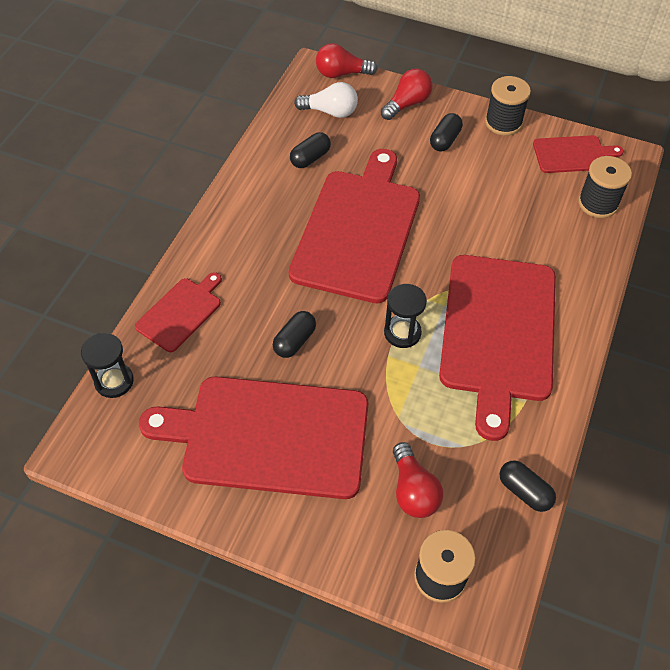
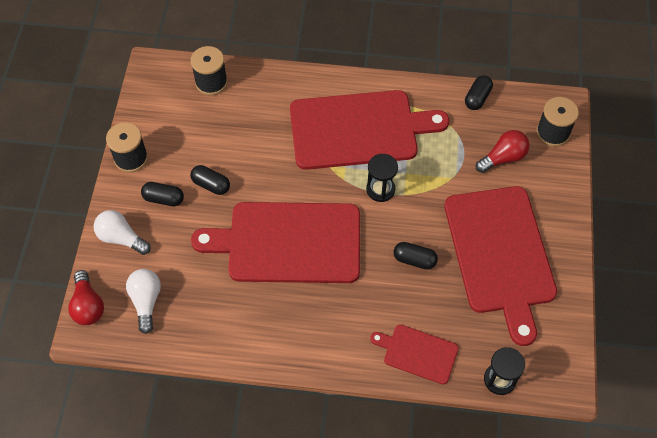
camera: 105 degrees left, 5 degrees up
(310, 158) = (213, 302): black capsule -> black capsule (211, 185)
(407, 104) = (121, 238): red light bulb -> white light bulb
(573, 154) = (159, 104): red cutting board -> none

